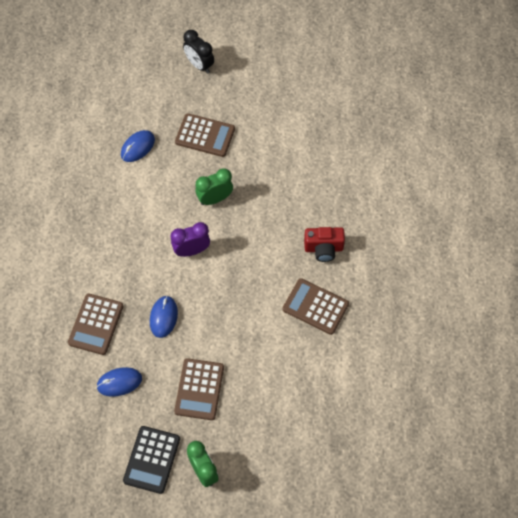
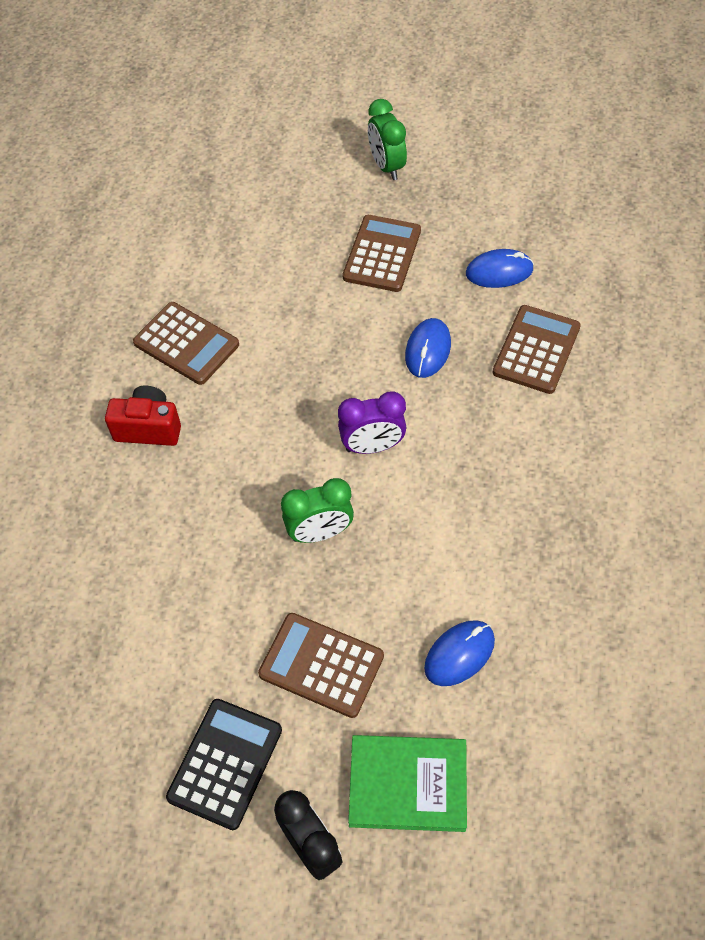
camera: 170 degrees left, 5 degrees down
(152, 460) = (455, 183): black calculator -> black calculator (225, 763)
(159, 91) = (408, 785): none -> green book

